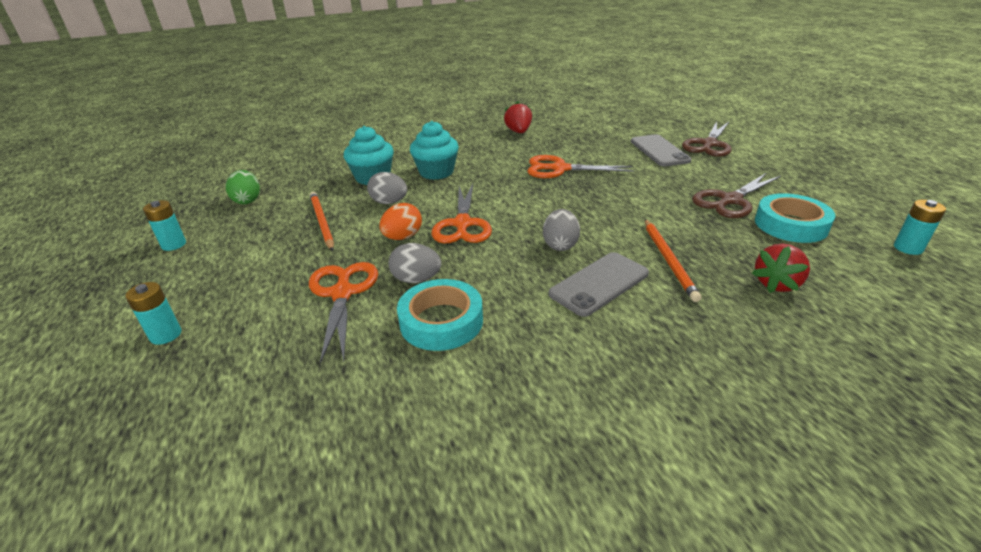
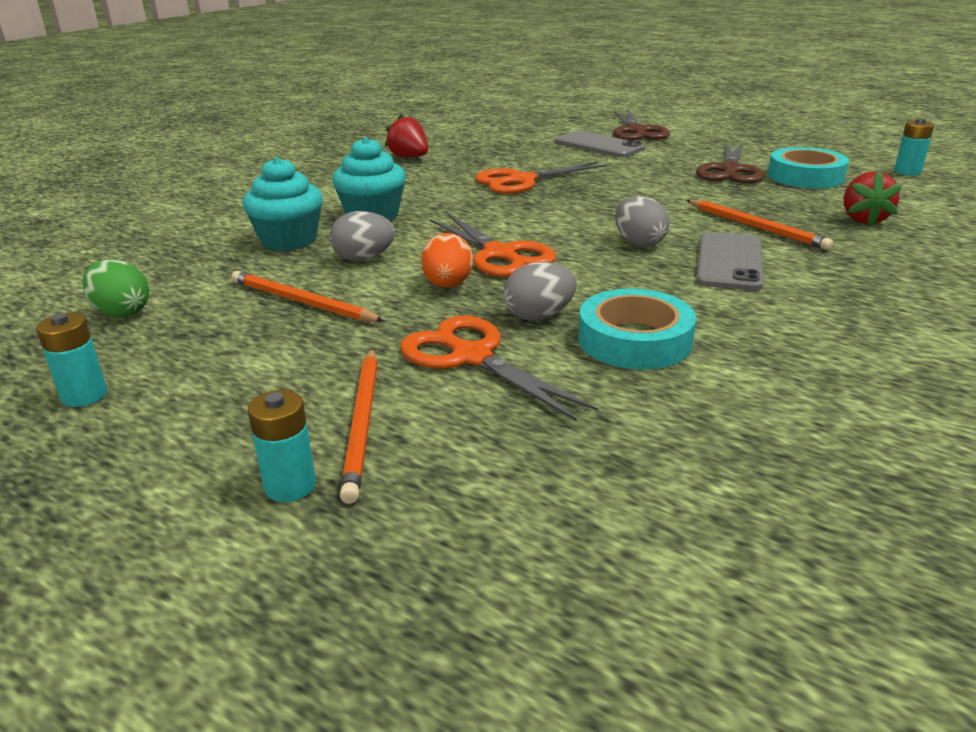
camera: 35 degrees left, 5 degrees down
(239, 313) = (363, 423): none -> orange pencil

